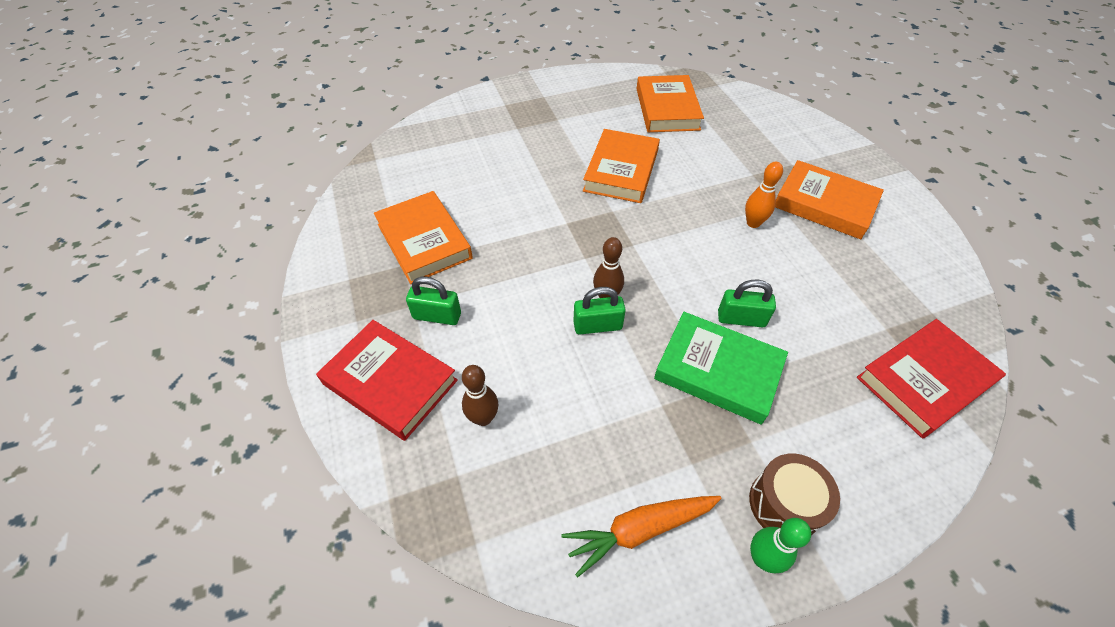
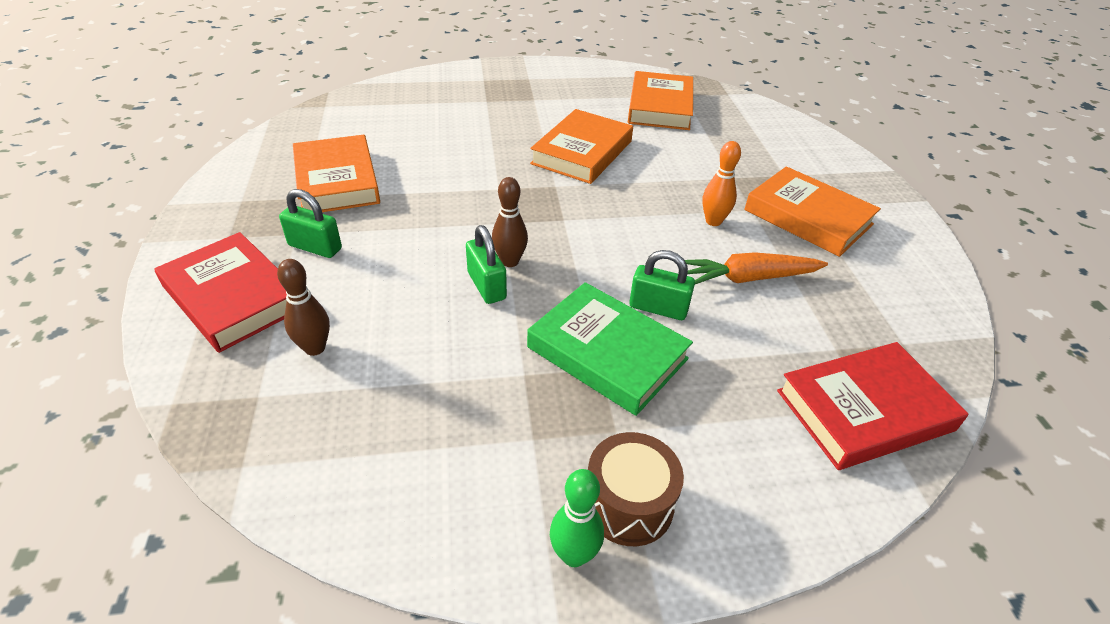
camera: 10 degrees right, 10 degrees down
(597, 325) = (486, 286): green padlock -> green padlock turned 60 degrees clockwise
(639, 530) = (437, 493): orange carrot -> orange carrot (749, 278)

